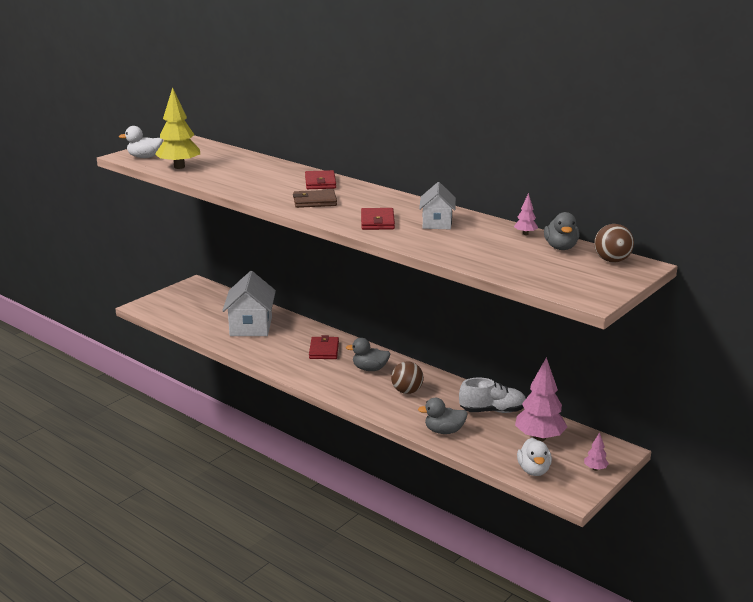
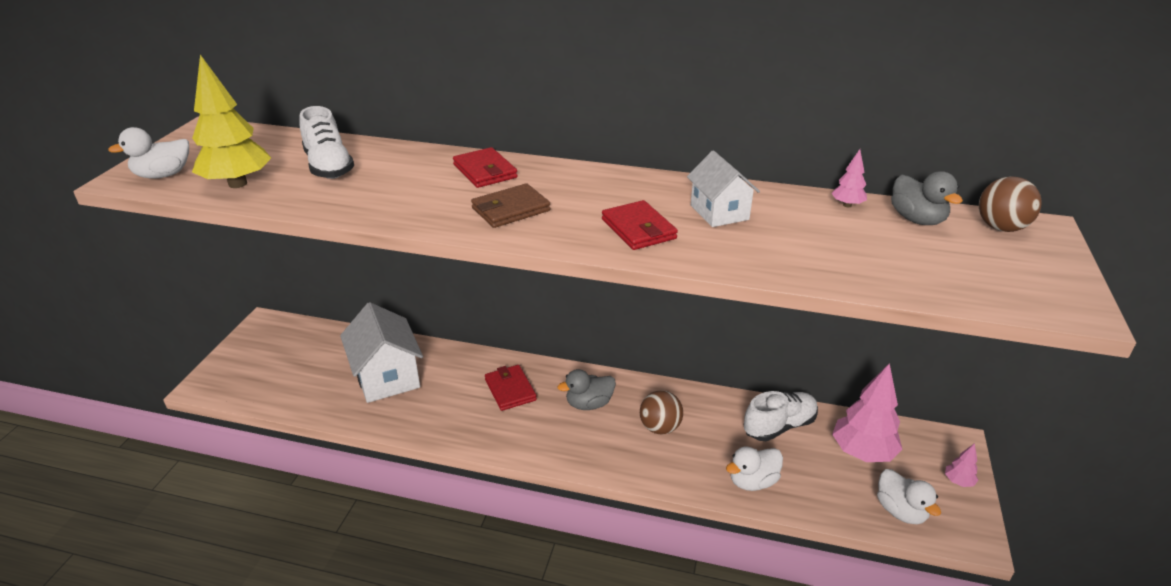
camera: 25 degrees left, 10 degrees up
(234, 167) = (329, 166): none -> white shoe
(444, 431) = (752, 481): grey duck -> white duck

